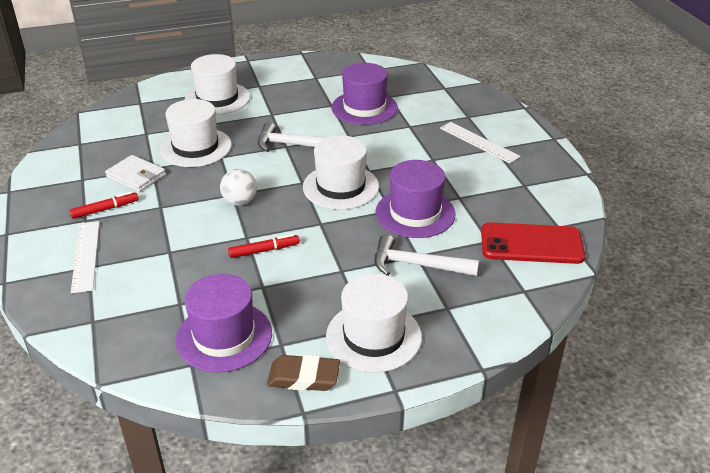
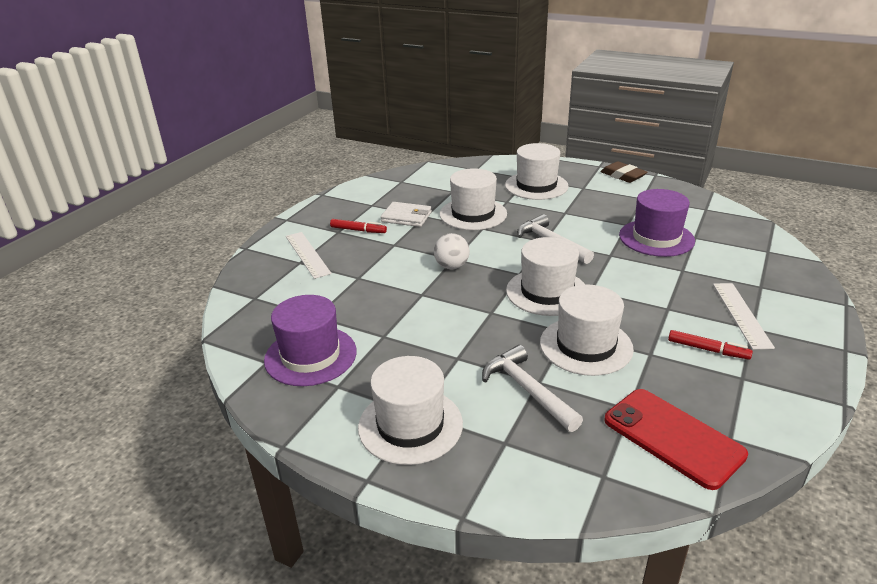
camera: 45 degrees right, 5 degrees down
(86, 256) = (307, 254): white ruler -> white ruler turned 60 degrees counterclockwise
(136, 176) = (406, 217): white wallet -> white wallet turned 60 degrees counterclockwise
(264, 250) = (420, 310): red marker -> red marker (708, 350)
(303, 377) = (318, 421): brown eraser -> brown eraser (622, 176)
(415, 213) = (586, 345): purple hat -> white hat

